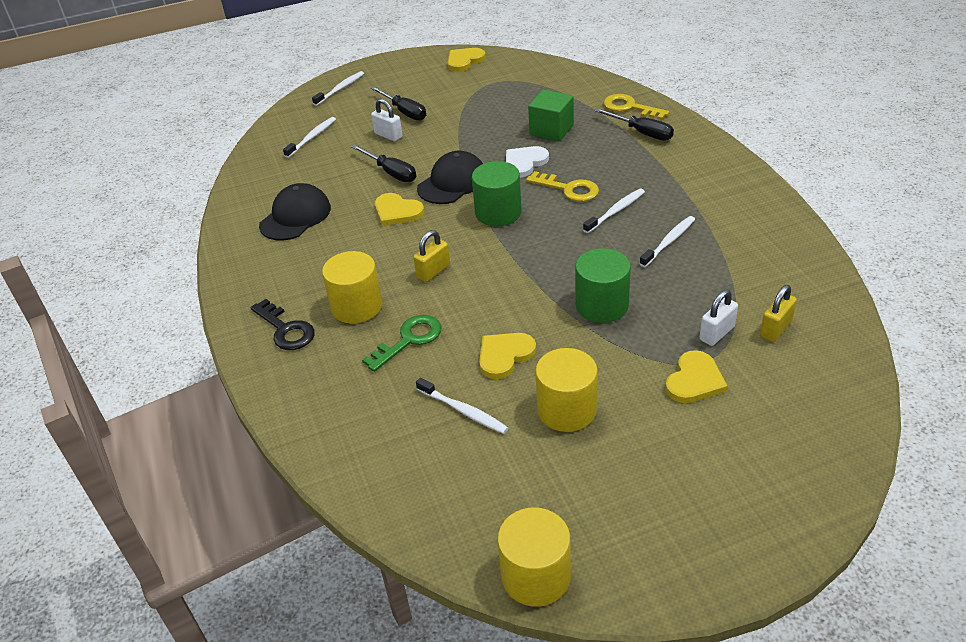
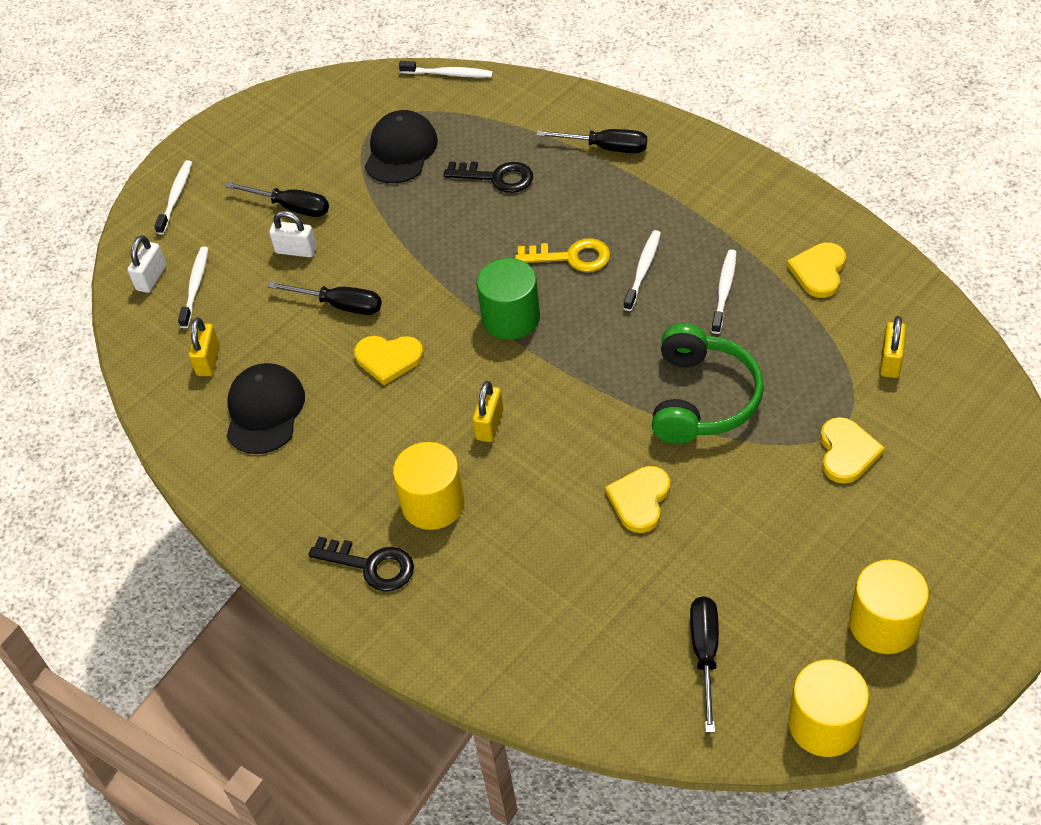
camera: 25 degrees left, 10 degrees up
(286, 179) = (208, 360): none -> yellow padlock
(409, 340) = (523, 522): green key -> none
(452, 182) = (427, 294): black cap -> black cap (400, 151)
(463, 410) = (639, 582): white toothbrush -> white toothbrush (448, 74)
(464, 61) = (314, 101): yellow heart -> yellow heart (819, 271)
(475, 481) = (705, 654): none -> black screwdriver
(524, 163) = (495, 236): white heart -> none
(551, 130) = (497, 177): green cube -> black key
(566, 410) = (743, 537): yellow cylinder -> yellow cylinder (884, 624)
(601, 305) = (702, 398): green cylinder -> green headphones
(629, 107) = (569, 114): yellow key -> none
(717, 333) = (837, 388): white padlock -> white padlock (151, 278)

